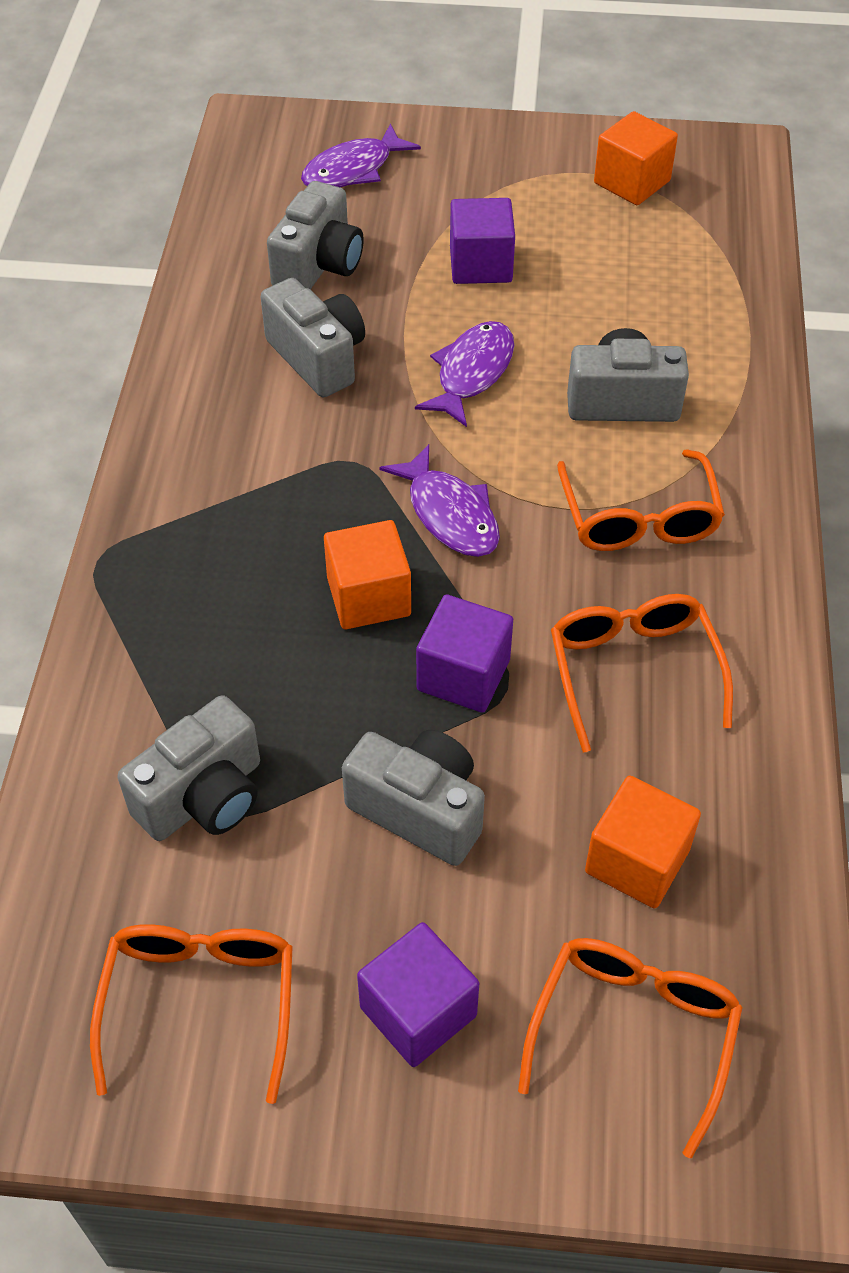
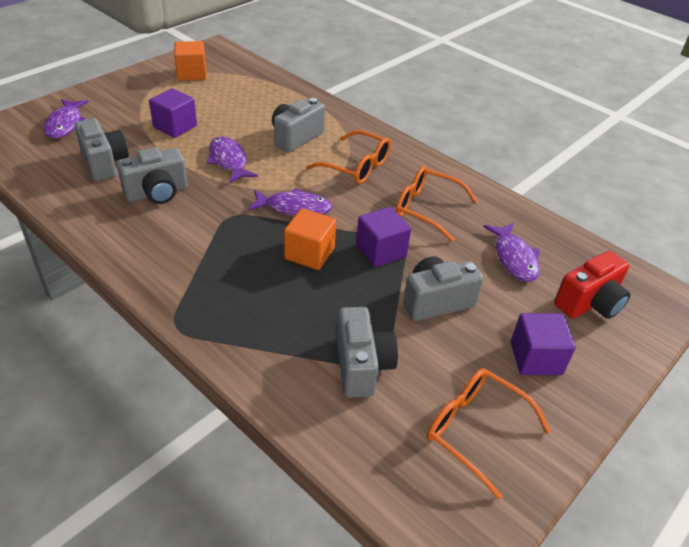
camera: 55 degrees left, 10 degrees down
(318, 358) = (157, 193): grey camera -> grey camera turned 150 degrees clockwise
(633, 1032) = (589, 303): orange glasses -> red camera
(637, 861) = (514, 258): orange cube -> purple fish

